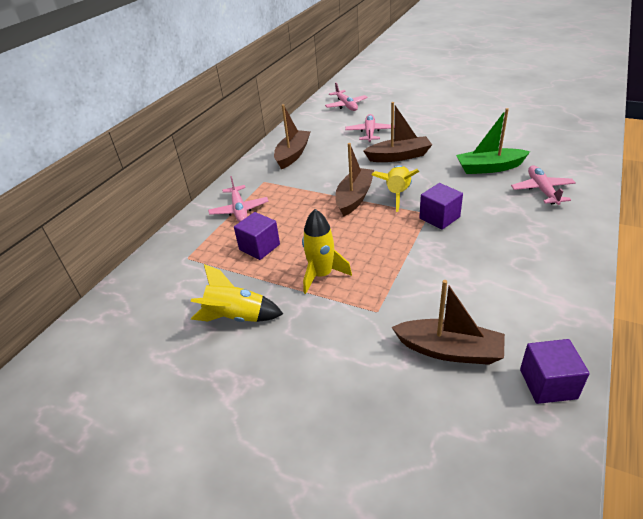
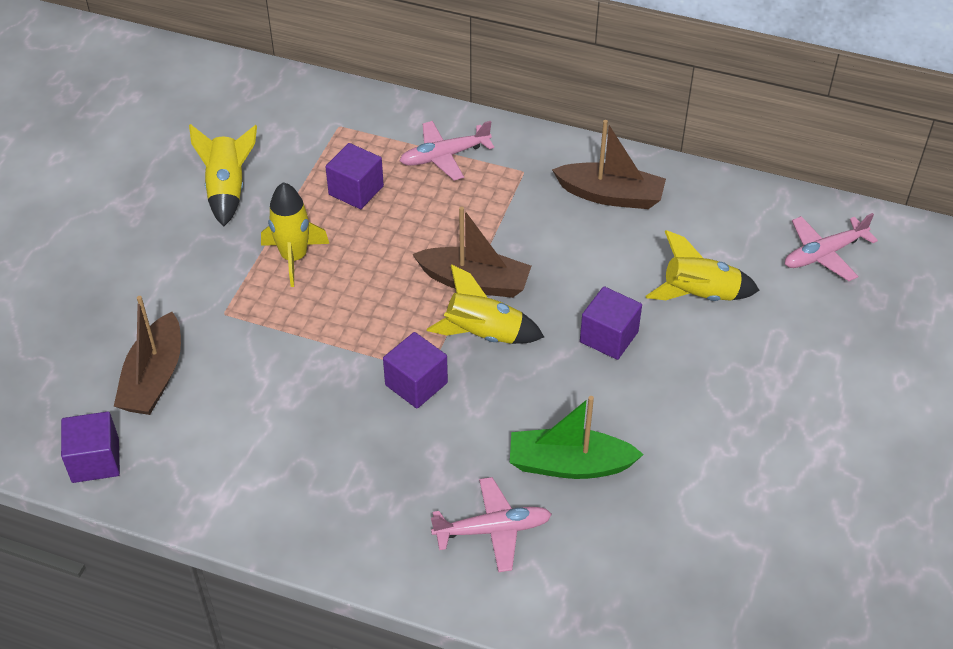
camera: 80 degrees right, 10 degrees up
(370, 133) = (700, 295): pink plane -> yellow rocket
(399, 156) = (609, 337): brown boat -> purple cube
(489, 168) = (569, 464): green boat -> green boat turned 75 degrees counterclockwise

